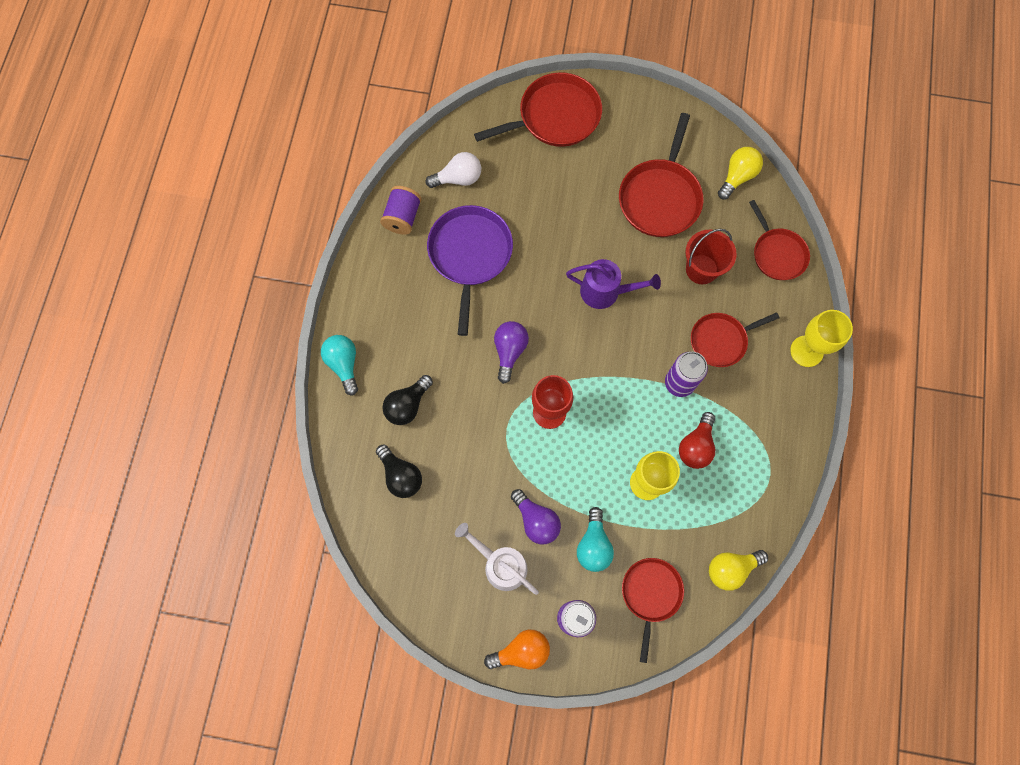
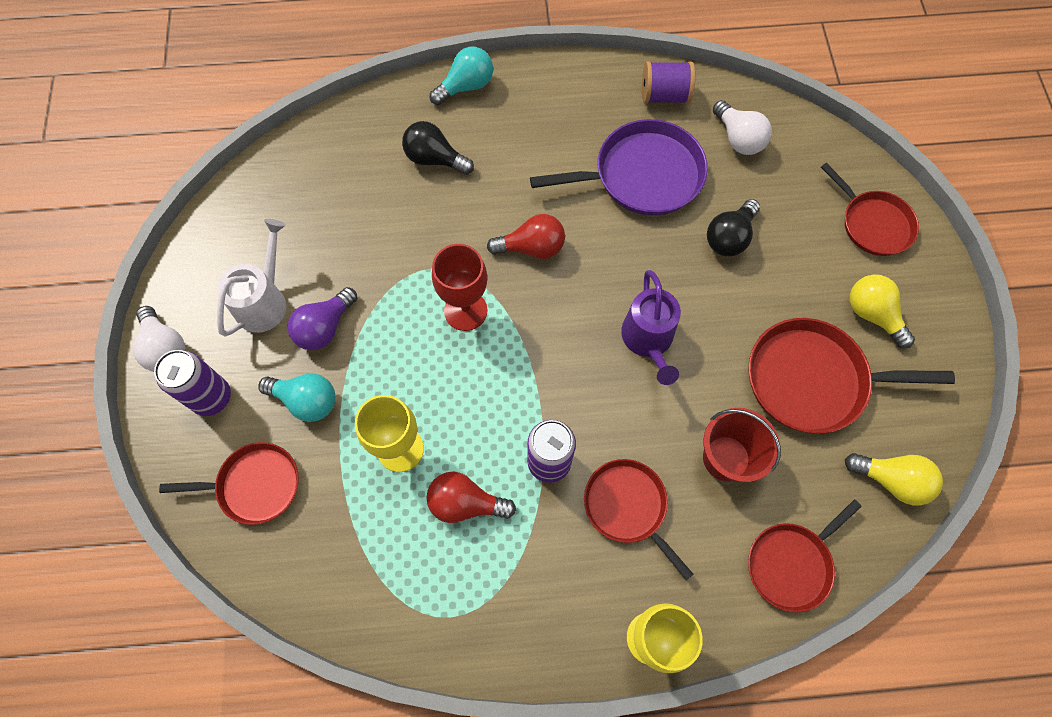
camera: 75 degrees right, 5 degrees down
(401, 476) = (350, 173): black light bulb -> black light bulb (729, 237)
(509, 351) = (532, 248): purple light bulb -> red light bulb
(521, 651) = (165, 348): orange light bulb -> white light bulb
(555, 117) = (873, 224): red pan -> red pan, size x0.65
(593, 545) = (306, 401): turquoise light bulb -> turquoise light bulb turned 150 degrees counterclockwise
(731, 569) = (304, 586): yellow light bulb -> yellow light bulb (872, 314)

